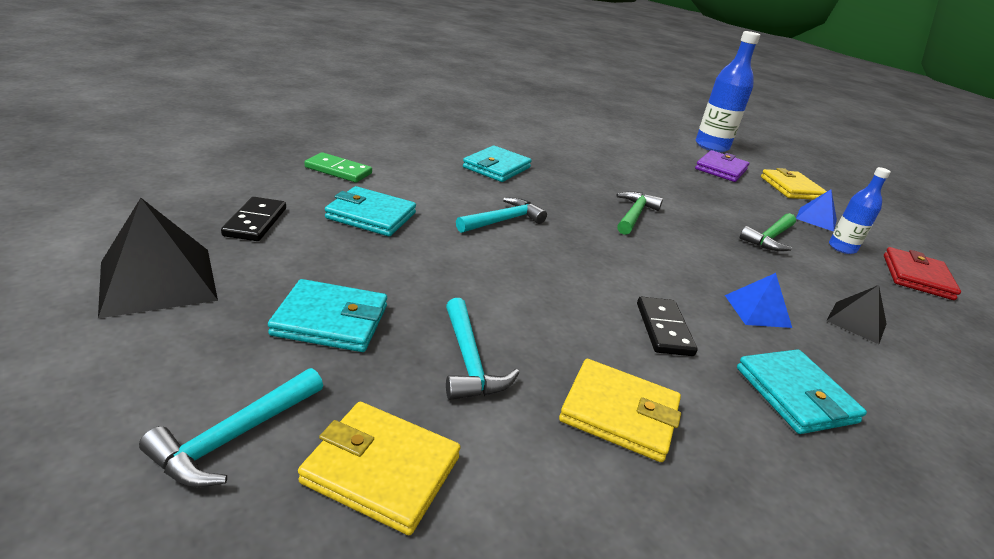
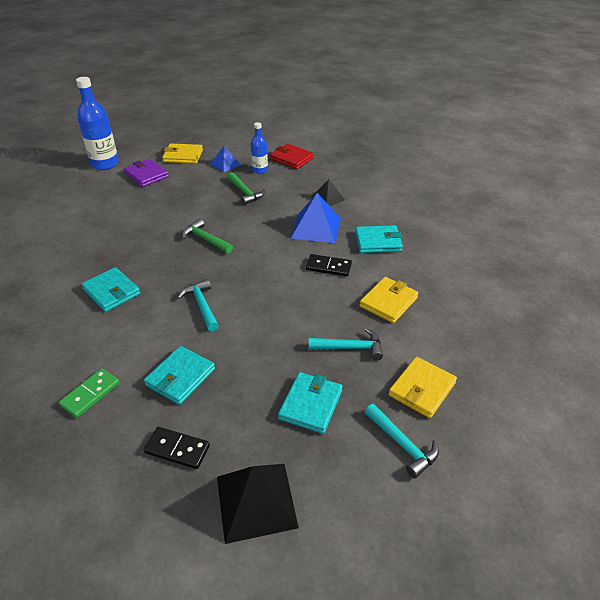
camera: 70 degrees left, 10 degrees up
(757, 311) = (316, 227): blue pyramid -> blue pyramid, size x1.68

